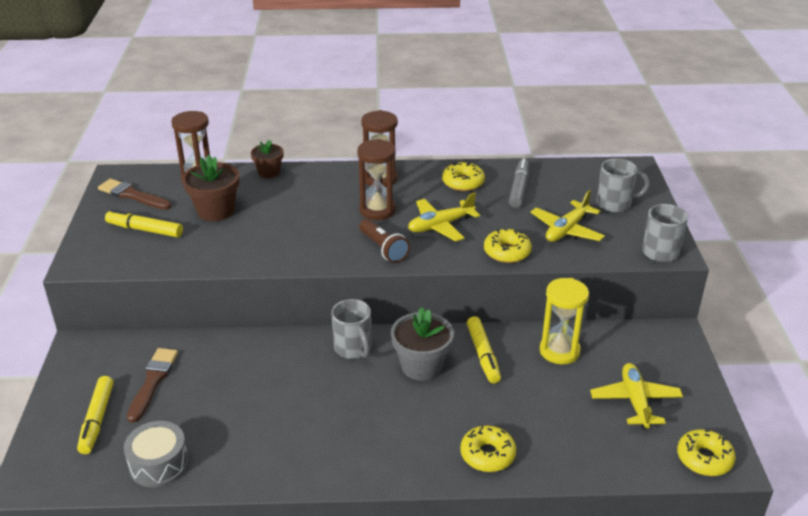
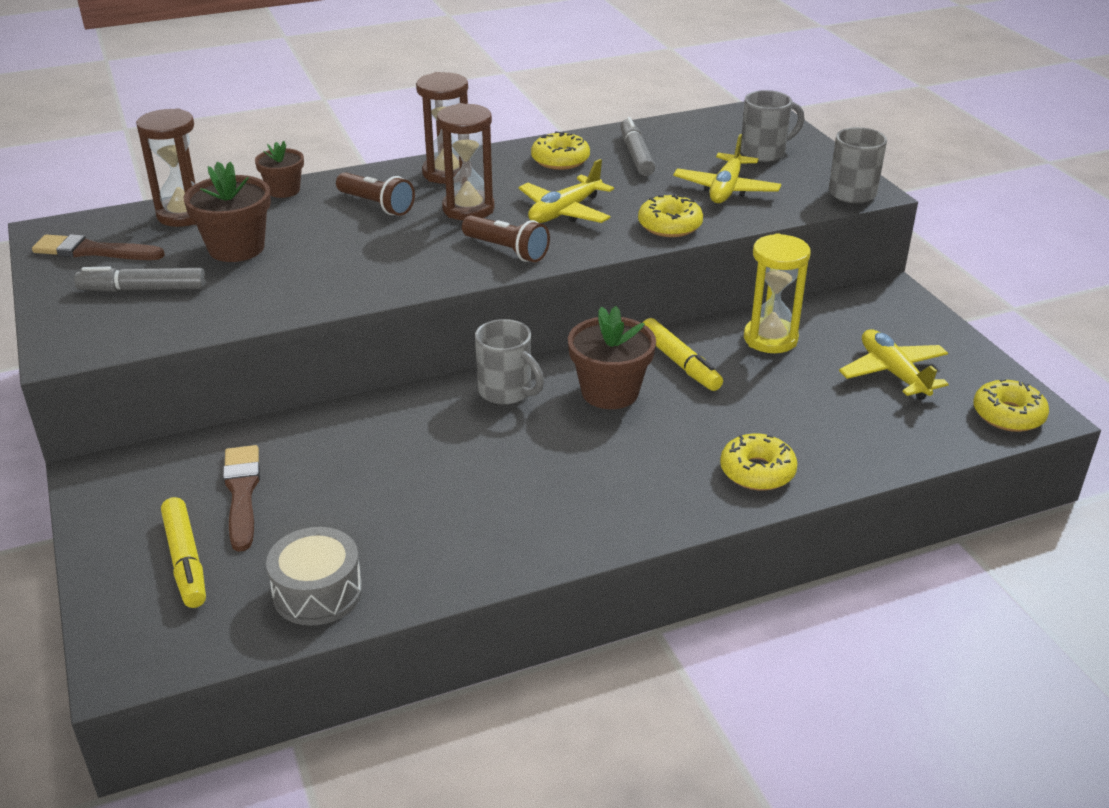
camera: 20 degrees left, 0 degrees up
(145, 230) = (143, 289): yellow marker -> grey marker
(320, 195) = (376, 205): none -> brown flashlight
(421, 366) = (610, 392): grey flower pot -> brown flower pot

